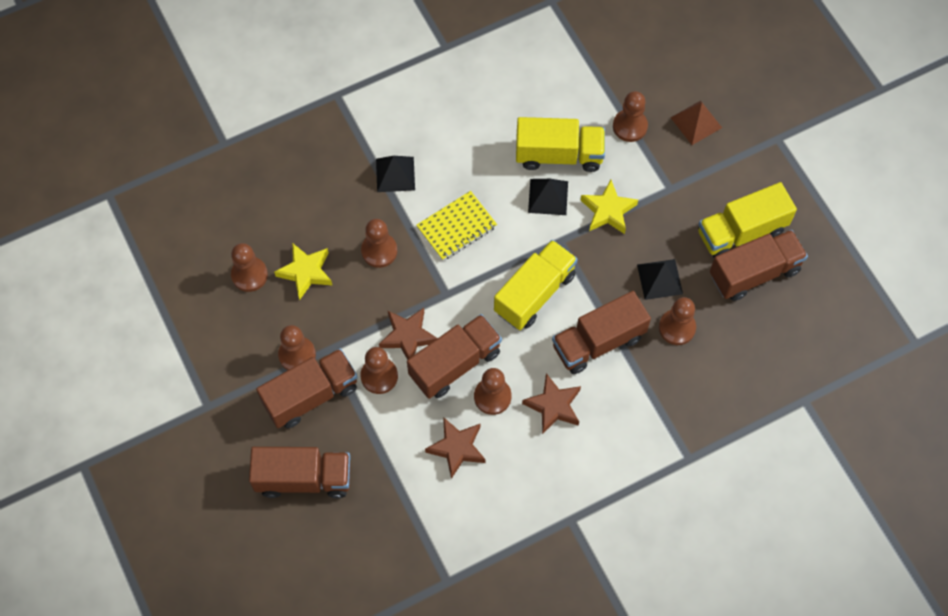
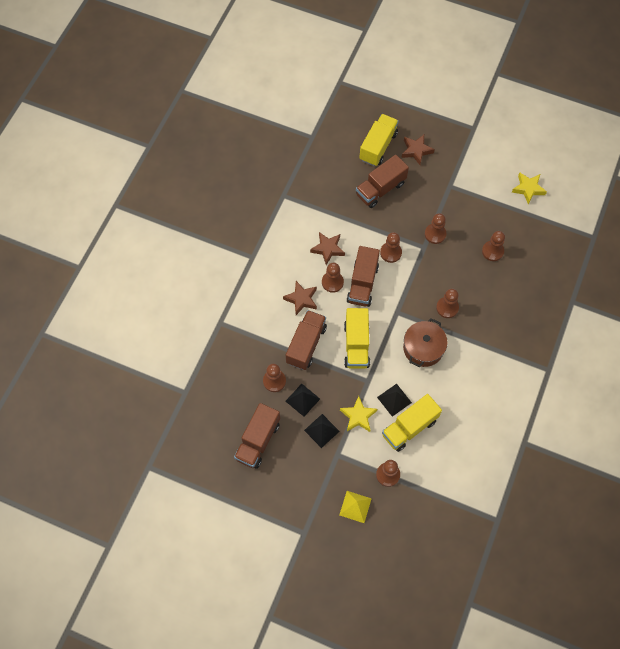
camera: 140 degrees right, 0 degrees up
(305, 272) = (469, 272): yellow star -> yellow star (528, 189)
(311, 395) = (411, 222): brown truck -> none
(395, 174) = (478, 351): black pyramid -> black pyramid (321, 430)
(408, 336) = (395, 279): brown star -> brown star (416, 151)
(456, 227) = (423, 348): yellow notebook -> brown pot
(696, 122) = (355, 506): brown pyramid -> yellow pyramid
(741, 232) = (281, 459): yellow truck -> yellow truck (378, 146)

